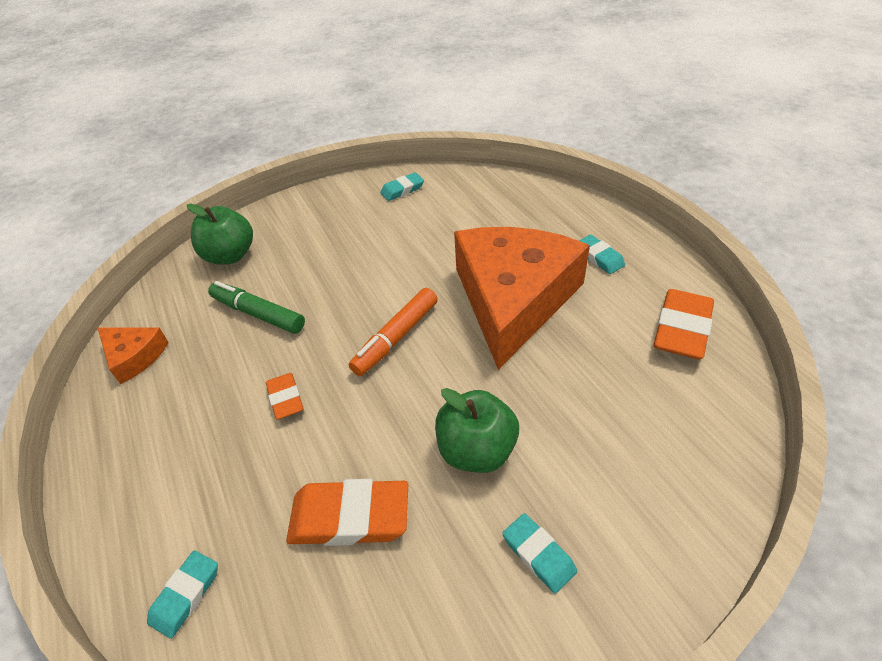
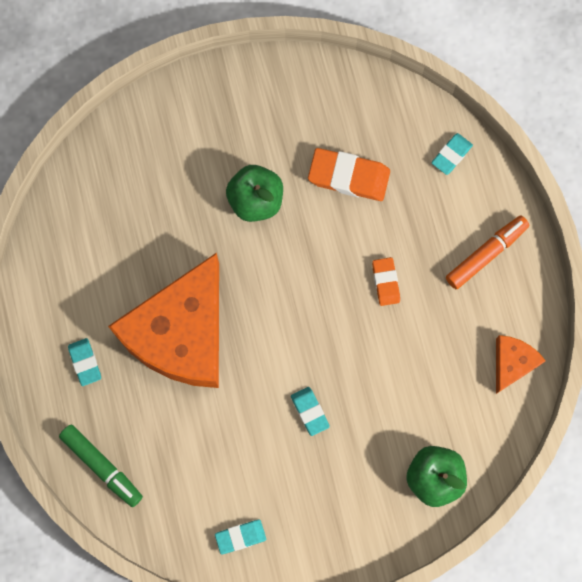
camera: 170 degrees left, 30 degrees up
(134, 356) = (512, 363): orange cheese -> orange cheese turned 75 degrees clockwise
(258, 314) = (406, 383): green marker -> green marker (102, 466)
(396, 338) = (290, 319): orange marker -> orange marker (486, 254)
(538, 554) = (240, 125): turquoise eraser -> turquoise eraser (309, 411)
(681, 329) = (63, 261): orange eraser -> none

